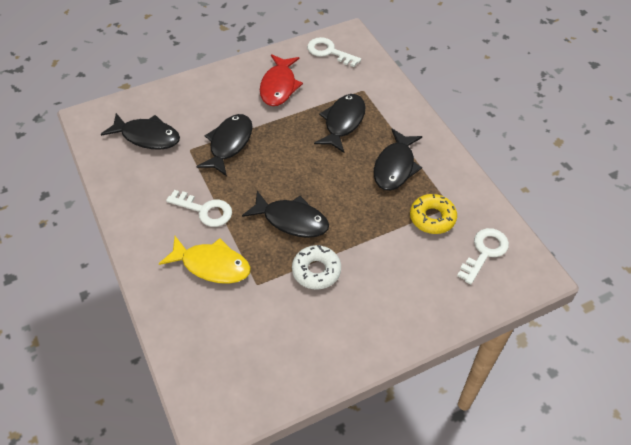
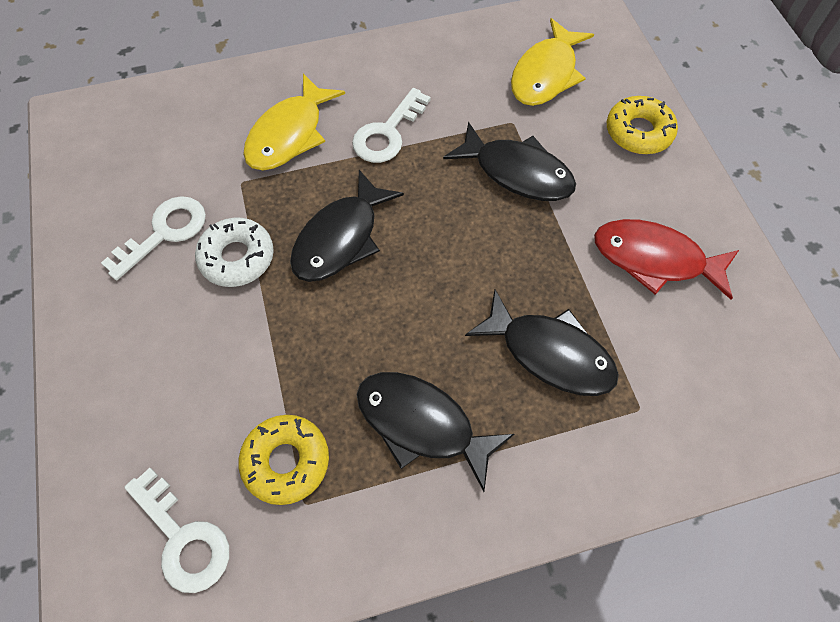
camera: 100 degrees right, 10 degrees up
(147, 137) = (546, 74): black fish -> yellow fish
(192, 94) = (638, 132): none -> yellow donut
(329, 52) = (761, 364): white key -> white key (164, 232)

